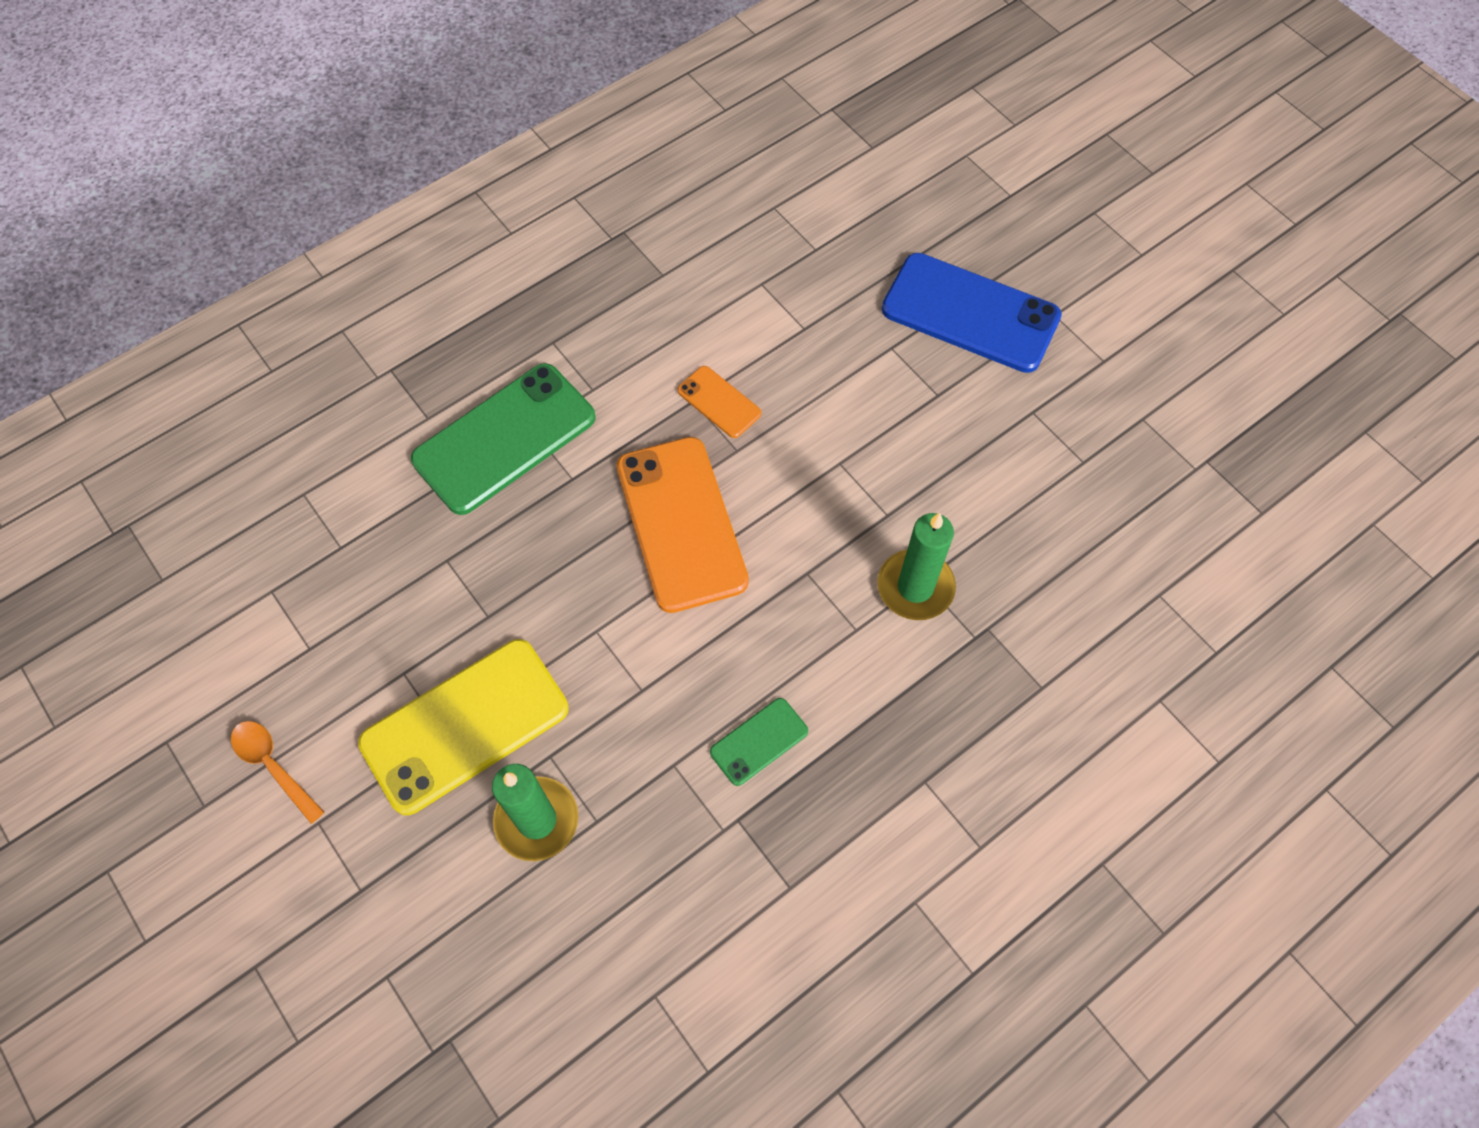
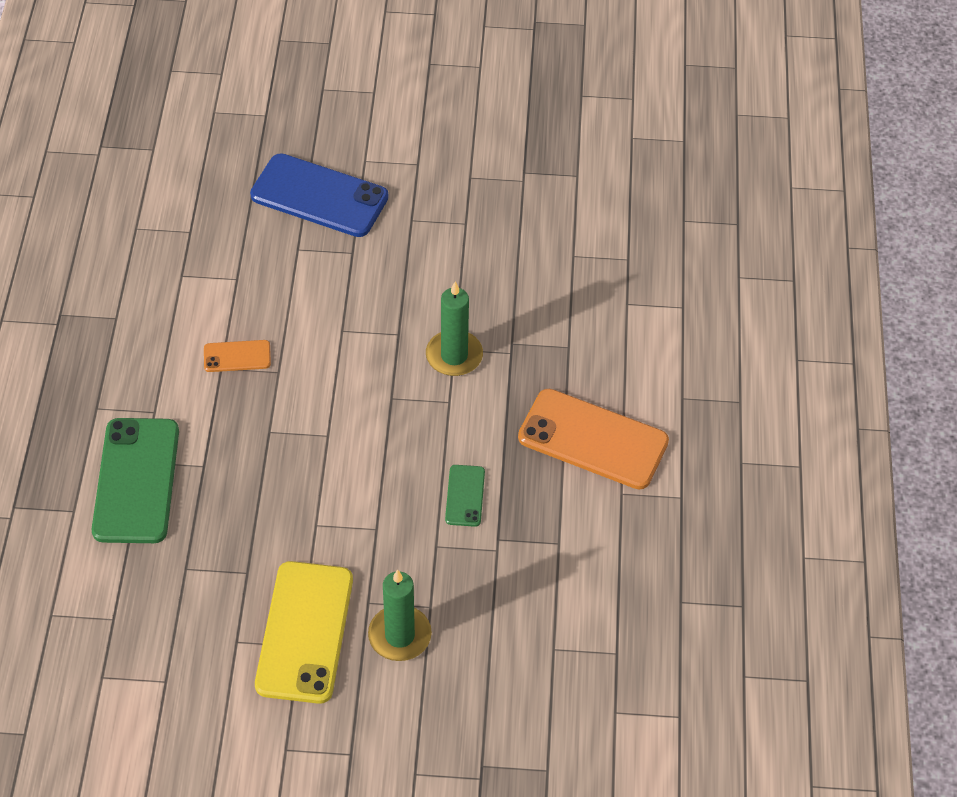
camera: 50 degrees left, 10 degrees down
(273, 766) = (224, 750): orange spoon -> none
(681, 523) = (295, 433): orange phone -> orange phone (593, 439)
(970, 313) = (319, 196): blue phone -> blue phone turned 45 degrees clockwise

